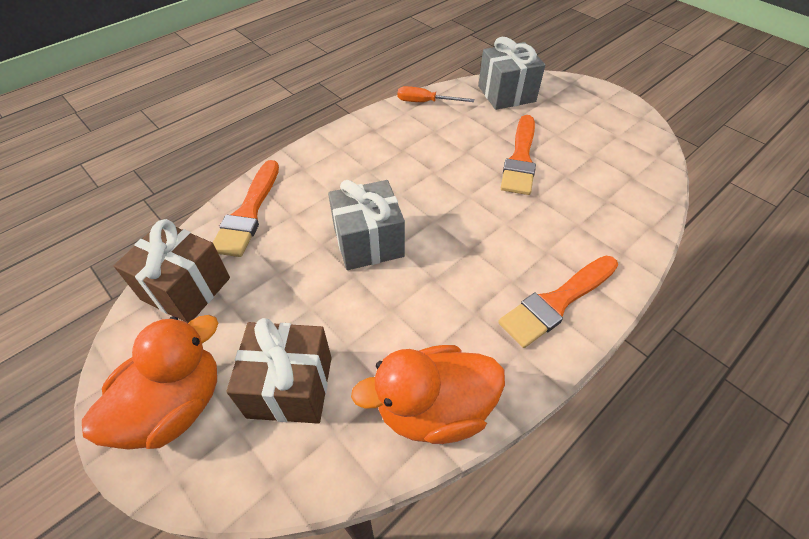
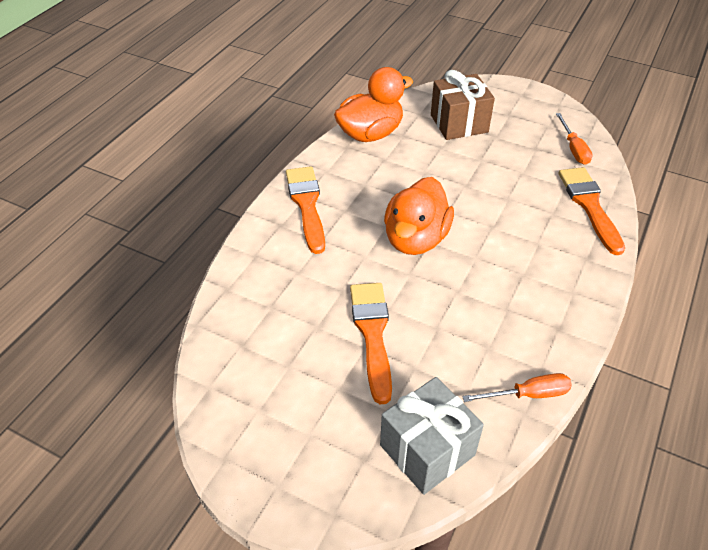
camera: 160 degrees right, 5 degrees down
(175, 406) = (513, 103): orange duck -> orange duck (415, 239)
(186, 288) = (573, 149): brown gift -> orange screwdriver
(368, 242) = (472, 209): grey gift -> none
(557, 302) = (307, 205): orange brush -> orange brush turned 45 degrees counterclockwise

